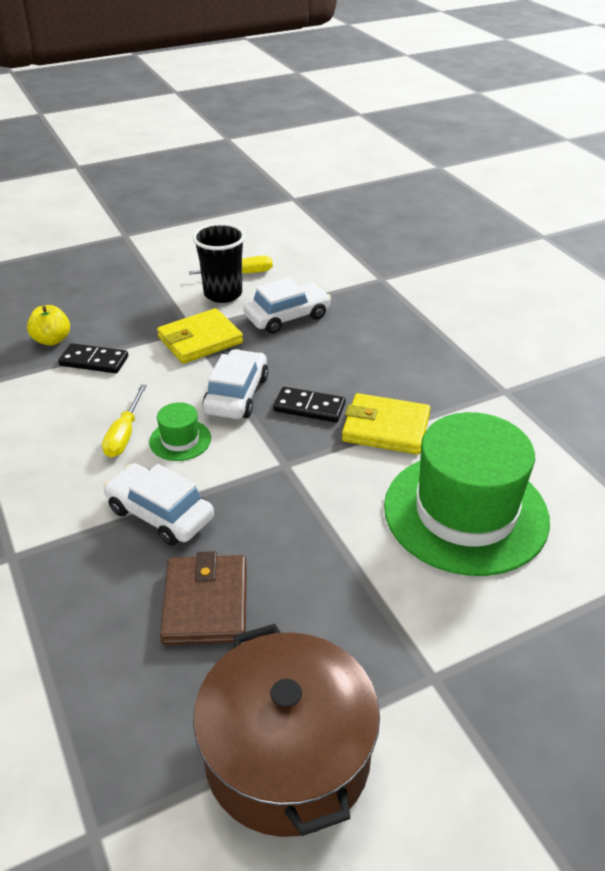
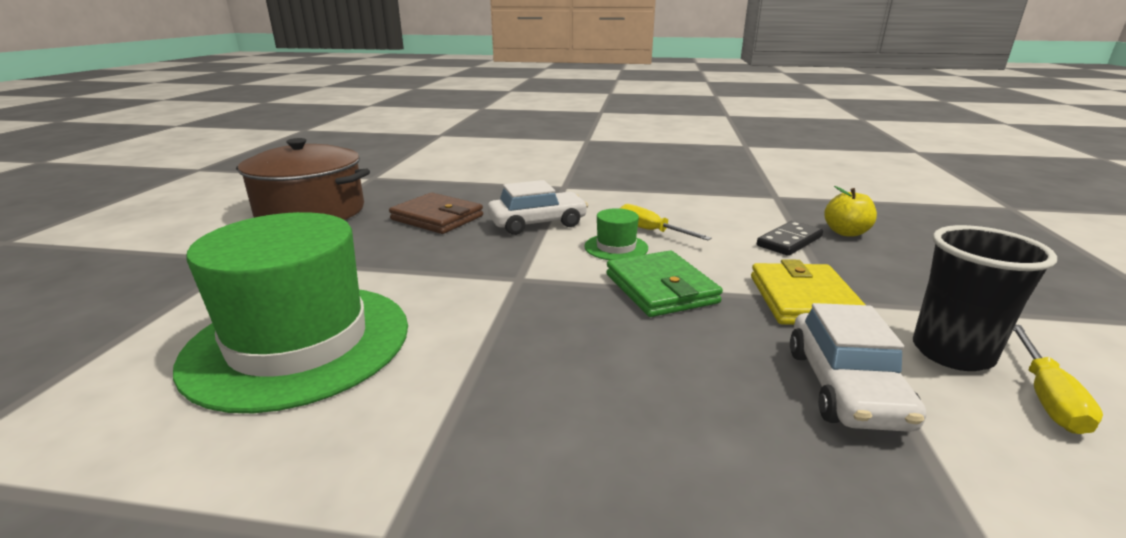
camera: 125 degrees right, 15 degrees down
(236, 395) = (660, 288): white car -> green wallet
(309, 407) = (589, 321): black domino -> none
(386, 428) = (486, 356): yellow wallet -> none

